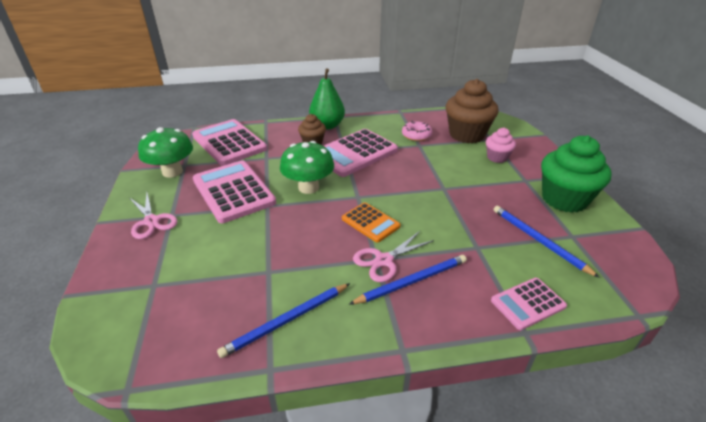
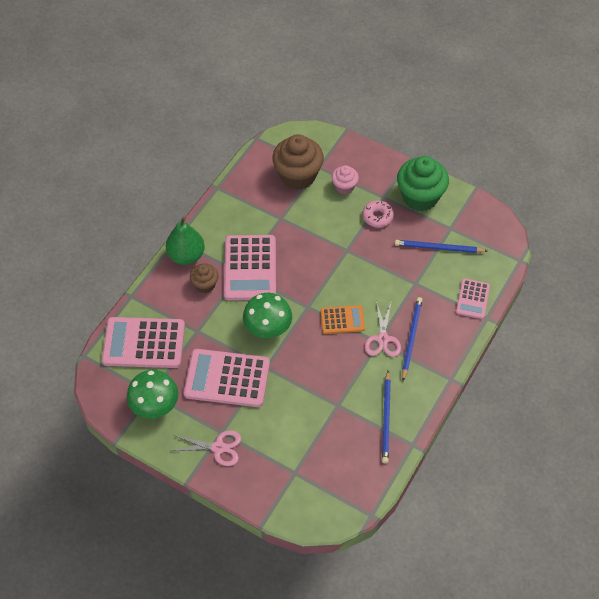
camera: 50 degrees left, 20 degrees up
(416, 135) = (265, 208): pink donut -> pink donut (377, 217)

